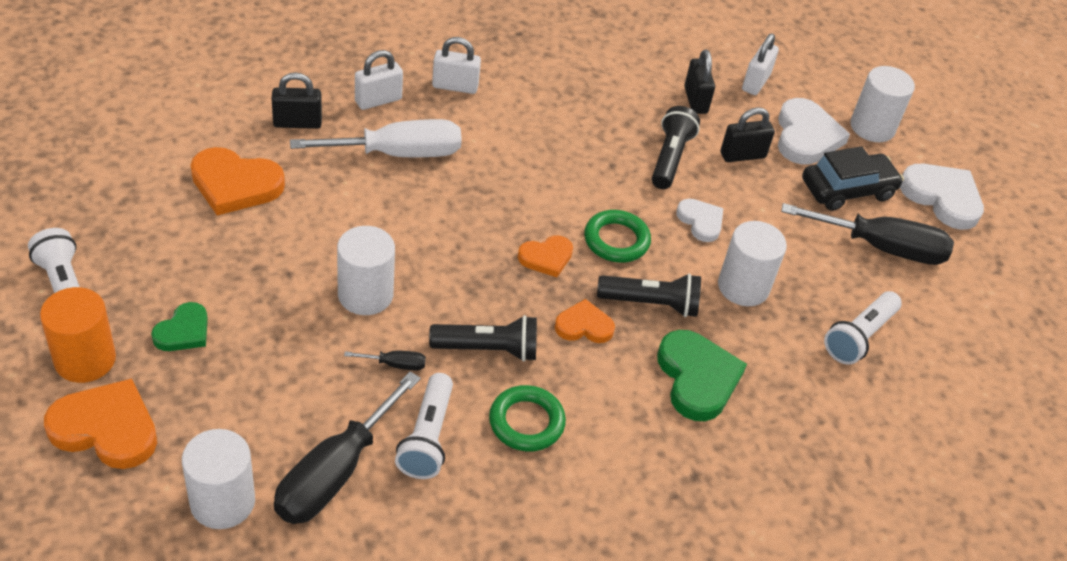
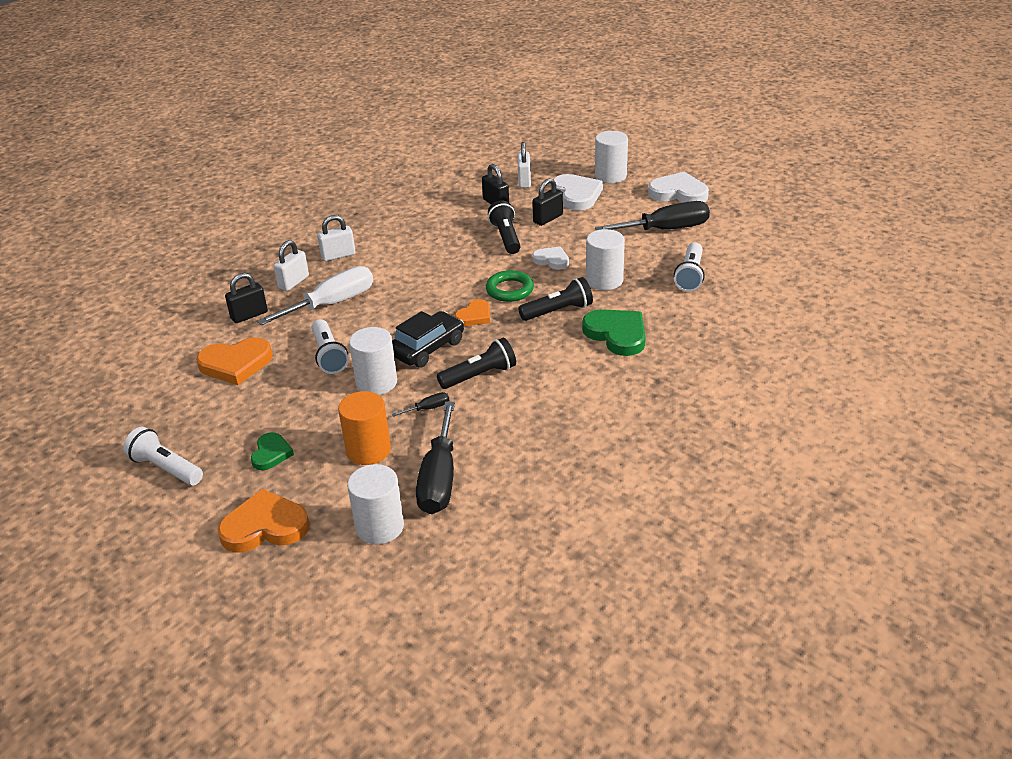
camera: 20 degrees left, 10 degrees down
(85, 359) = (215, 498): orange cylinder -> orange cylinder (368, 450)
(427, 438) = (482, 435): white flashlight -> white flashlight (329, 355)
(526, 422) = (535, 400): green ring -> none
(584, 326) = (528, 339): orange heart -> none
(847, 189) = (623, 210): black car -> black car (427, 348)

